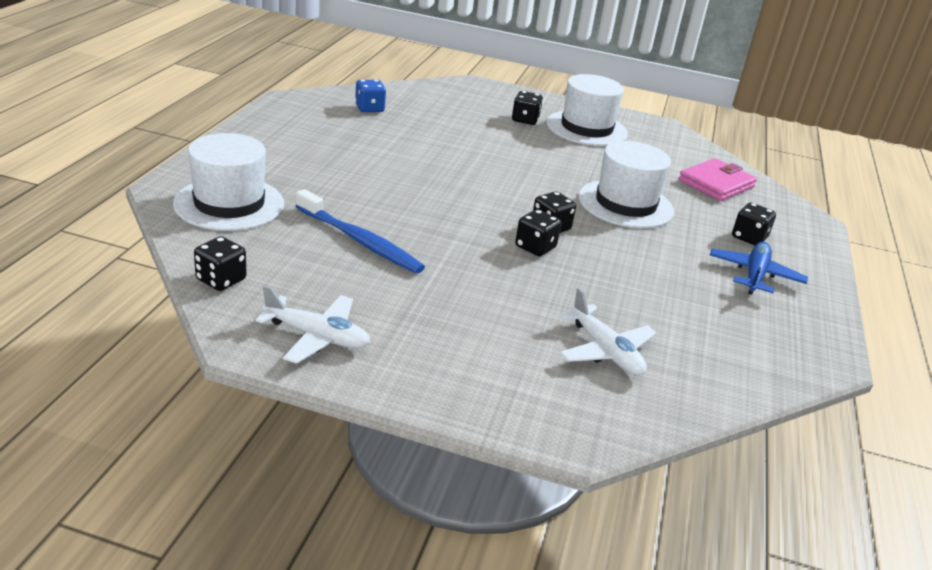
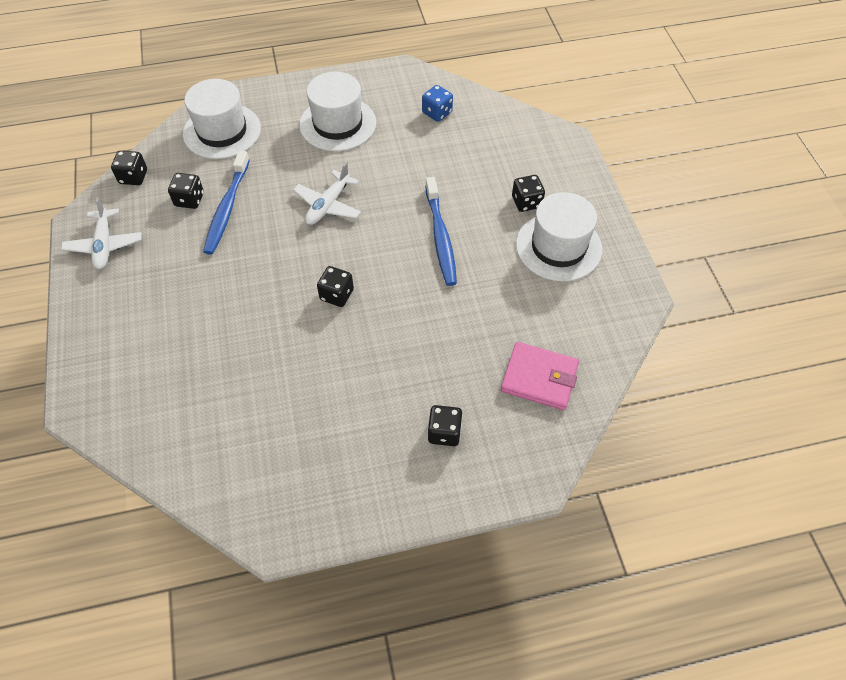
camera: 65 degrees right, 25 degrees up
(527, 162) = (440, 237): none -> blue toothbrush
(535, 247) = (297, 298): black dice -> black dice (189, 200)
(605, 351) = (184, 388): white plane -> white plane (328, 205)
(625, 204) = (425, 326): white hat -> white hat (338, 124)
(754, 275) = (374, 453): blue plane -> none

